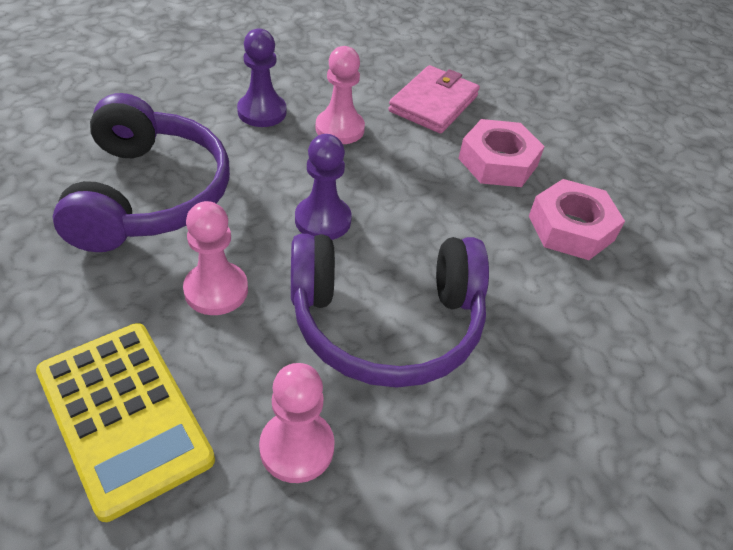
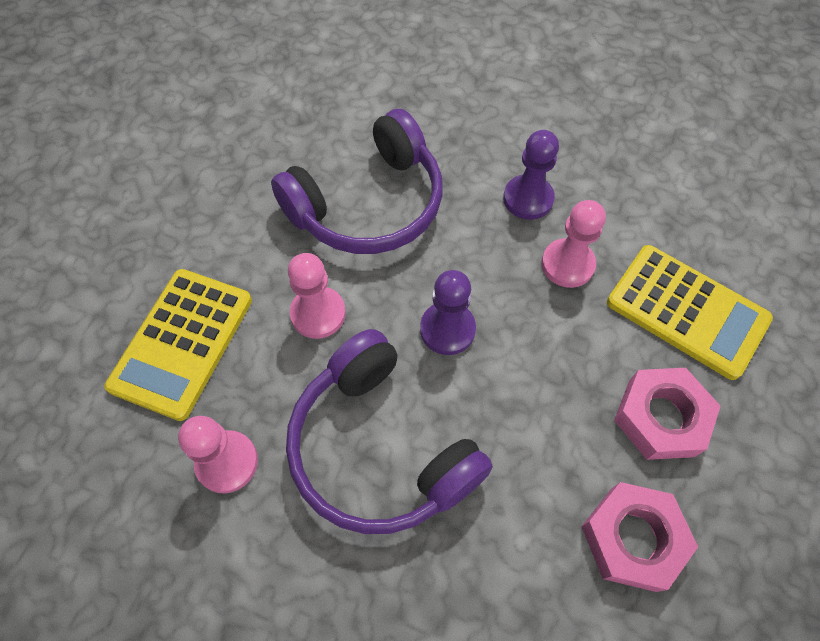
camera: 60 degrees right, 15 degrees up
(434, 103) = (686, 311): pink wallet -> yellow calculator

